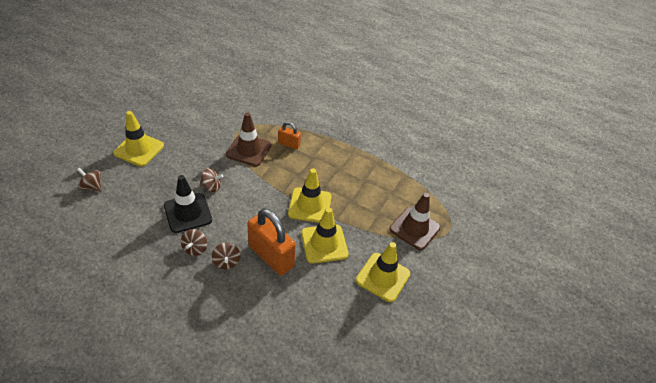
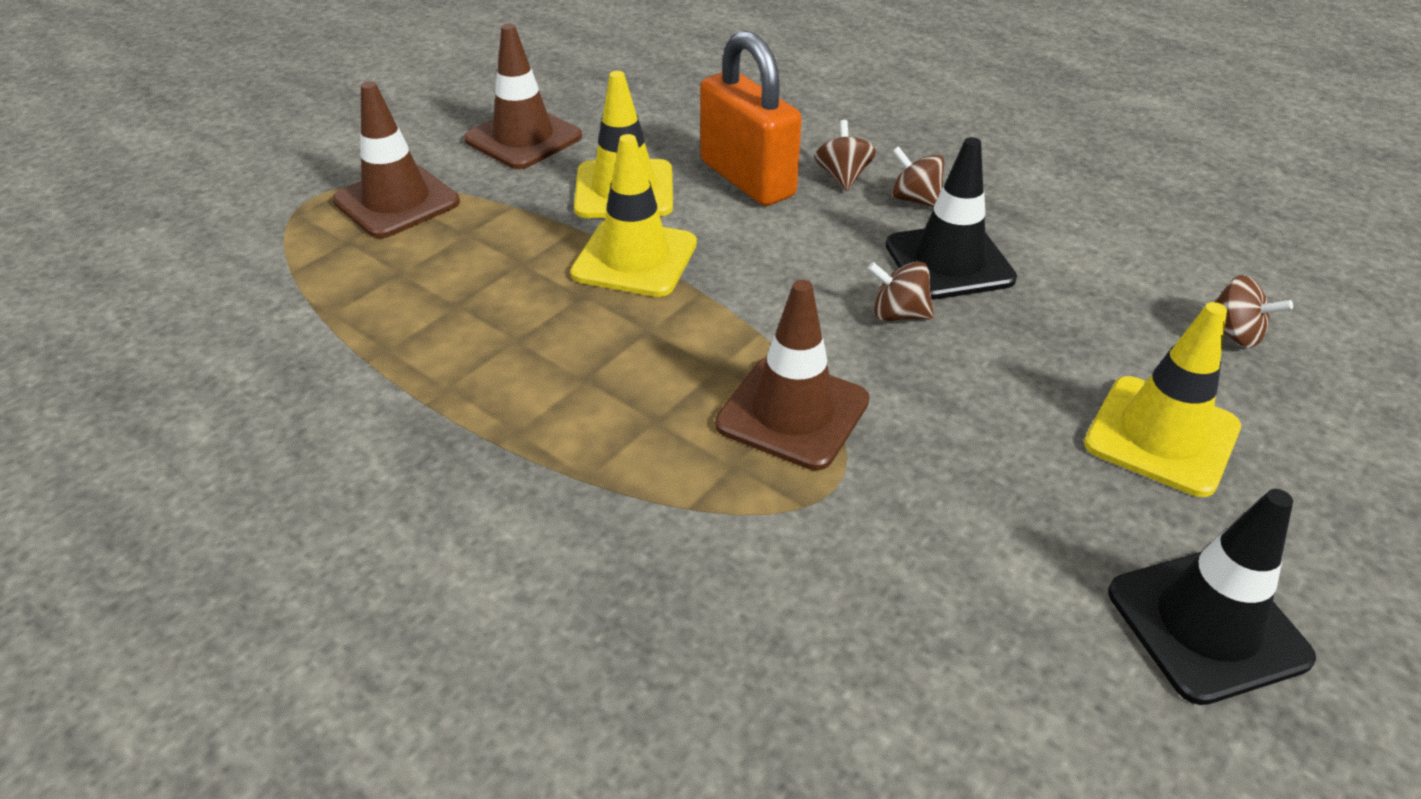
camera: 165 degrees left, 5 degrees down
(152, 106) = (1207, 625): none -> black traffic cone
(195, 248) = (914, 200): brown spinning top -> brown spinning top turned 75 degrees counterclockwise
(289, 144) = (653, 425): orange padlock -> none
(383, 277) = (523, 138): yellow traffic cone -> brown traffic cone

